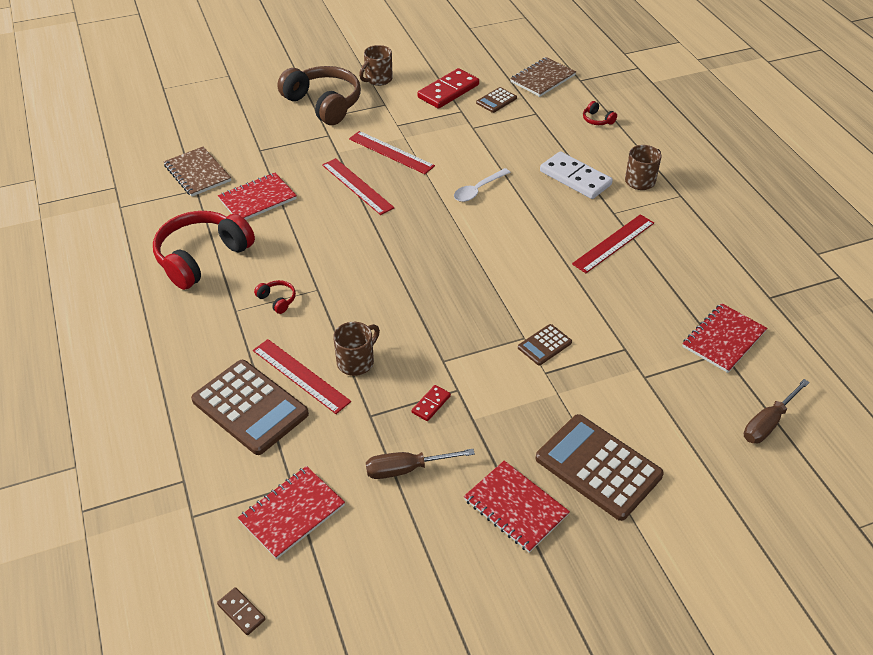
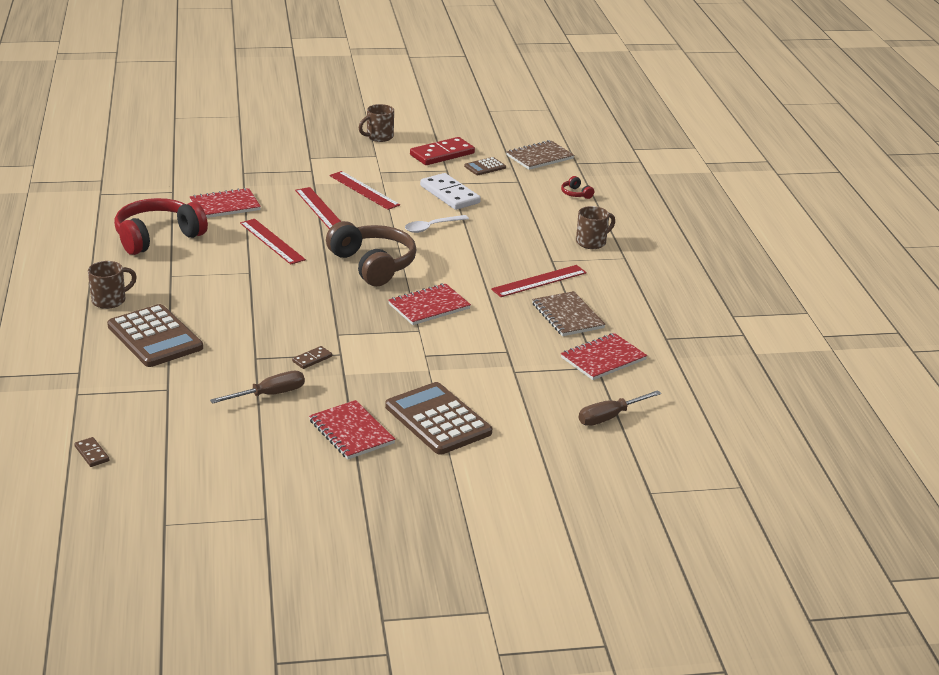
camera: 10 degrees right, 15 degrees down
(197, 173) = (179, 180): brown notebook -> brown notebook (567, 316)
(277, 300) = (210, 274): red headphones -> none
(292, 513) = (160, 405): red notebook -> red notebook (429, 306)
(301, 375) = (208, 324): red ruler -> red ruler (272, 241)
(324, 104) = (318, 148): brown headphones -> brown headphones (373, 265)
(356, 361) = (261, 323): brown mug -> brown mug (110, 300)
(406, 469) = (269, 395): brown screwdriver -> brown screwdriver turned 150 degrees clockwise
(431, 404) = (312, 359): red domino -> brown domino
(544, 345) = (434, 338): brown calculator -> none
(575, 178) = (529, 232): white domino -> white domino (449, 194)

